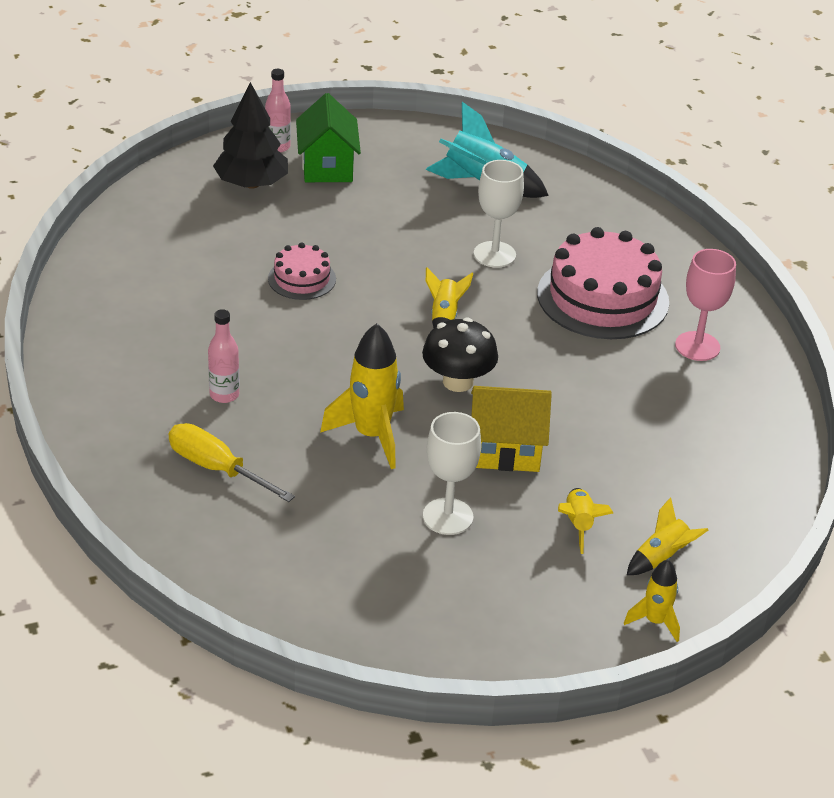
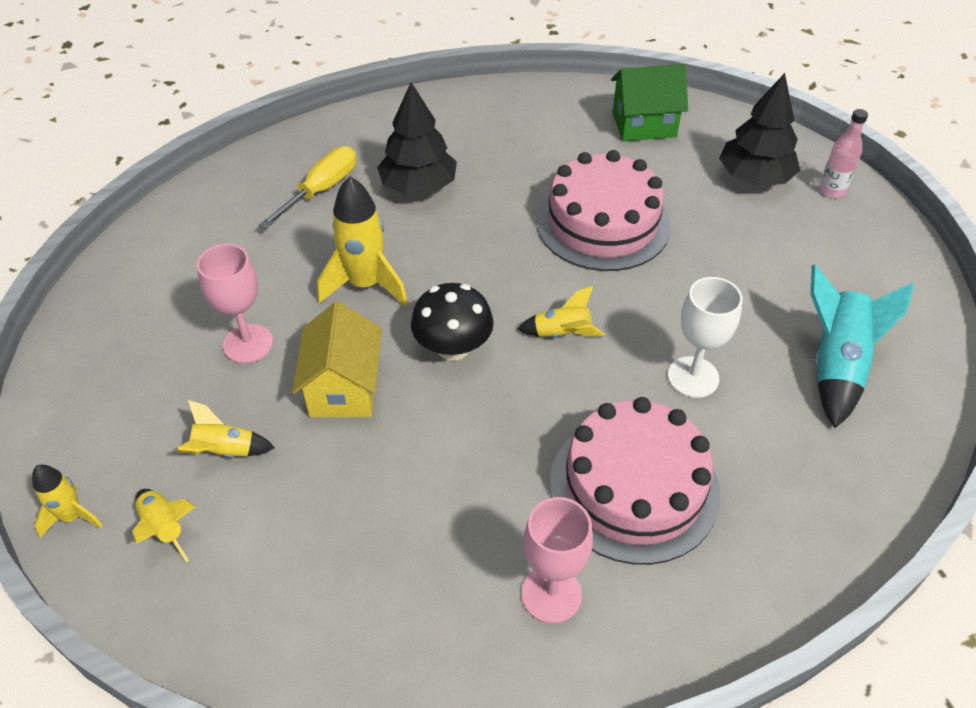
camera: 90 degrees right, 10 degrees up
(224, 395) = (418, 186): pink bottle -> black tree
(302, 279) = (603, 223): pink cake -> pink cake, size x1.94
(327, 167) = (811, 229): green house -> green house (644, 124)
(448, 516) = (248, 344): white goblet -> pink goblet

